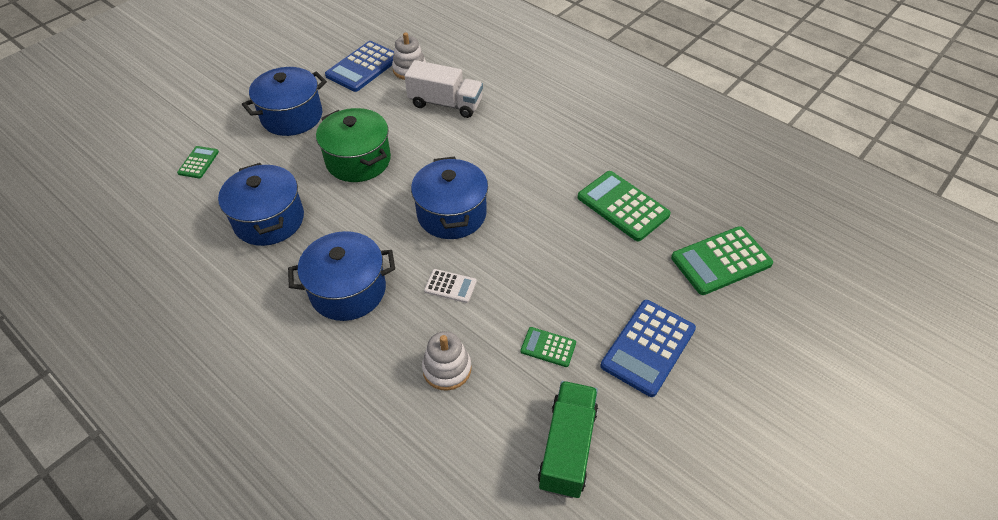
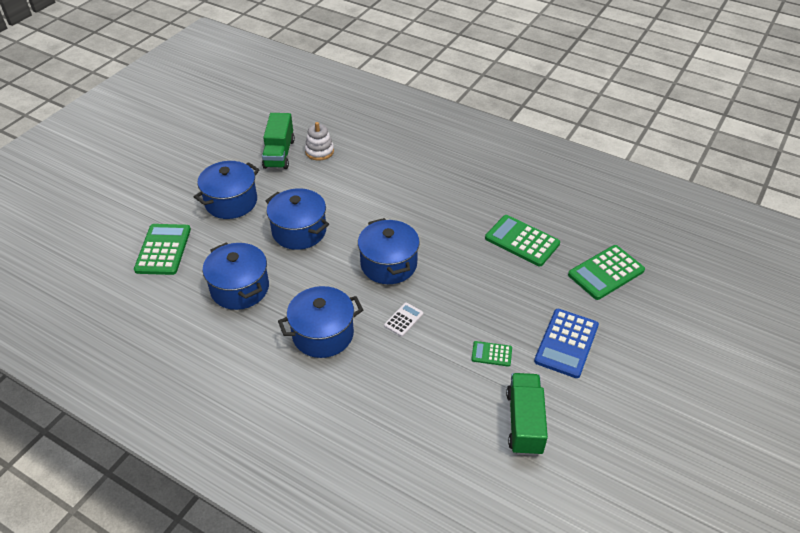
camera: 10 degrees left, 5 degrees down
(198, 162) = (163, 250): green calculator -> green calculator, size x1.92
(358, 160) = (299, 231): green pot -> blue pot
(363, 67) = (279, 154): blue calculator -> green truck
(445, 104) = (358, 176): white truck -> none
(447, 369) = (418, 381): white stacking toy -> none
(450, 286) = (403, 319): white calculator -> white calculator turned 60 degrees counterclockwise

